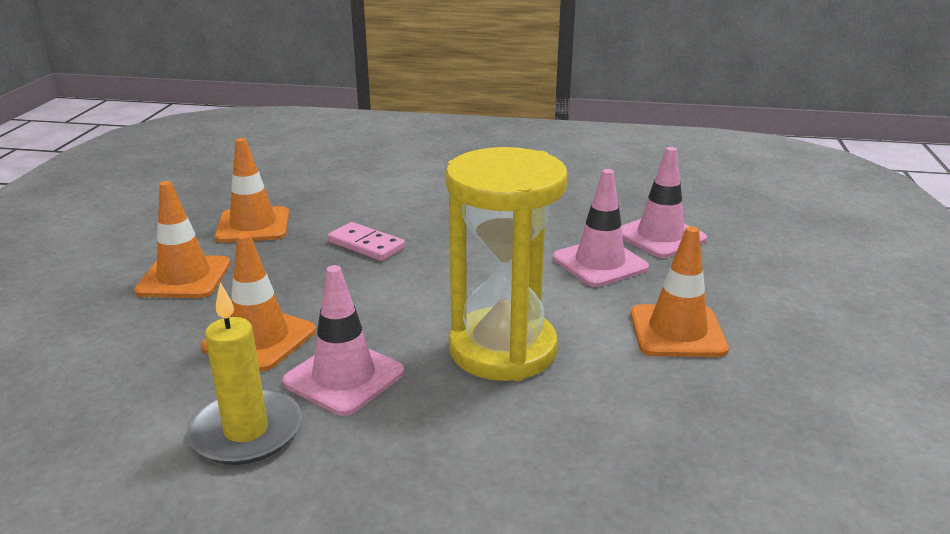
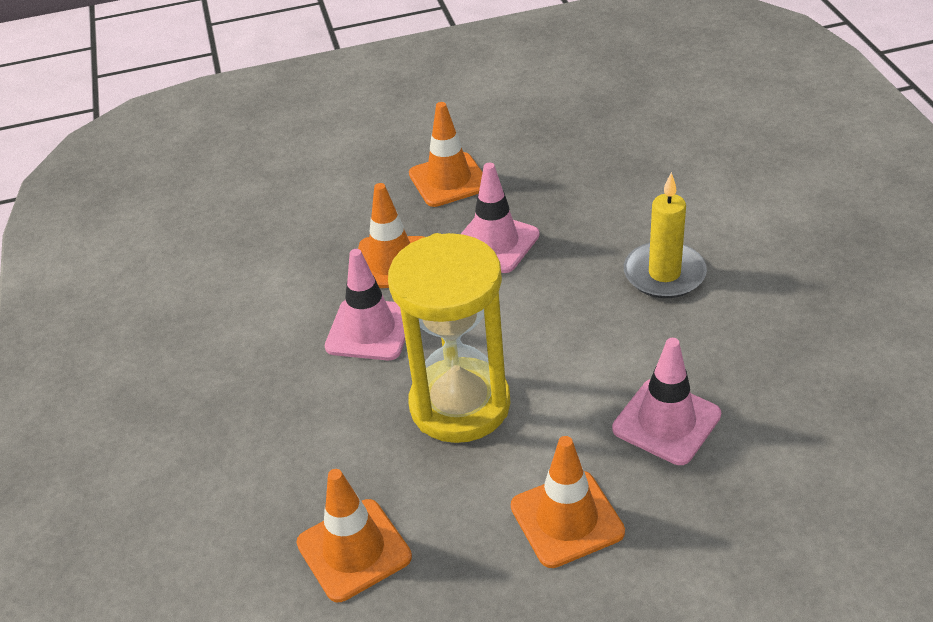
camera: 70 degrees right, 15 degrees up
(246, 431) = (286, 313): yellow candle -> yellow candle (664, 274)
(253, 225) = (557, 168): orange traffic cone -> orange traffic cone (354, 550)
(366, 245) = (576, 248): pink domino -> none
(660, 236) = (773, 455): pink traffic cone -> pink traffic cone (494, 243)

